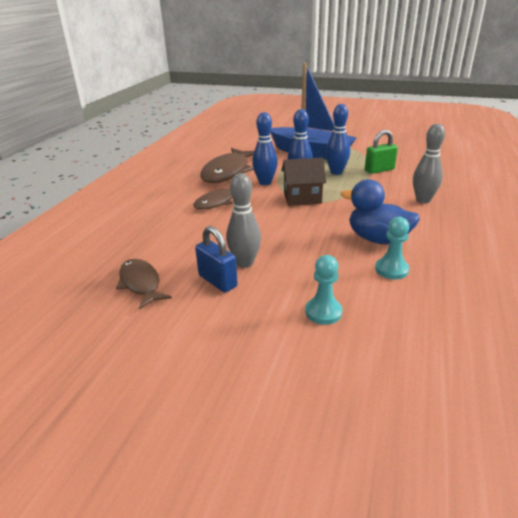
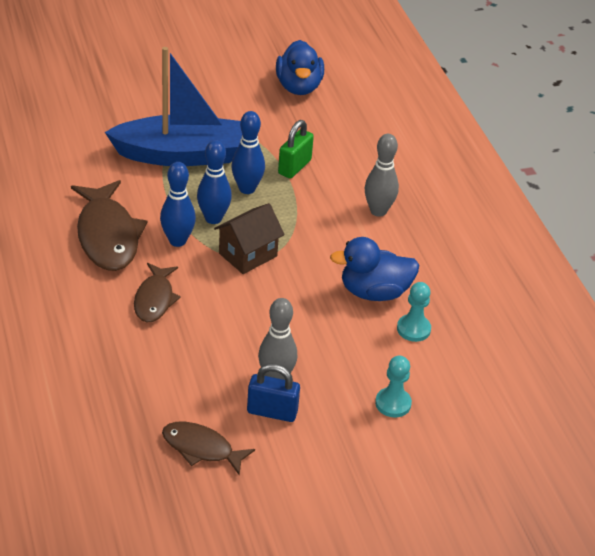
camera: 40 degrees left, 10 degrees up
(417, 142) = (299, 87): none -> blue duck

